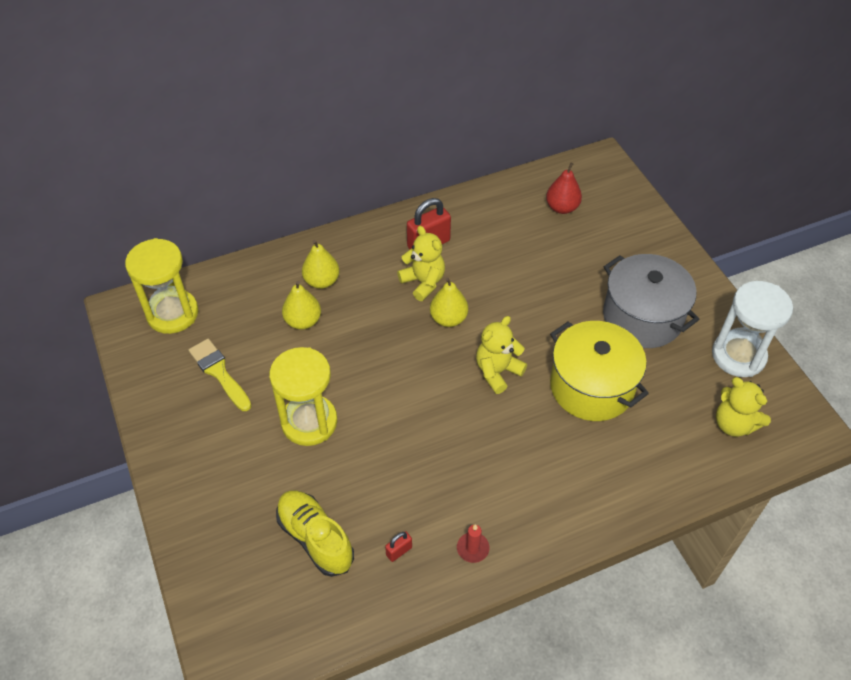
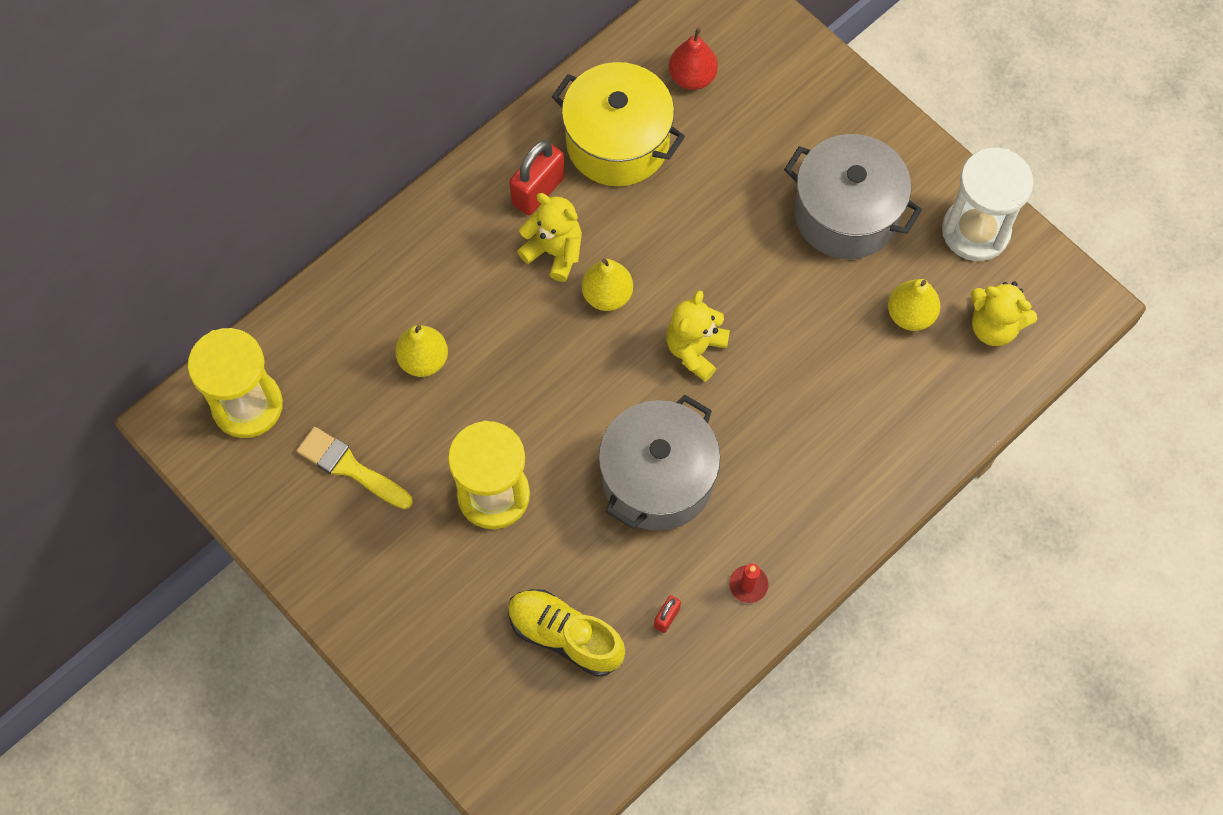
camera: 20 degrees left, 15 degrees up
(322, 281) = (421, 293): yellow pear -> yellow pear (910, 315)
(434, 449) = (657, 479): none -> grey pot
(592, 386) = (815, 332): yellow pot -> yellow pot (617, 142)

